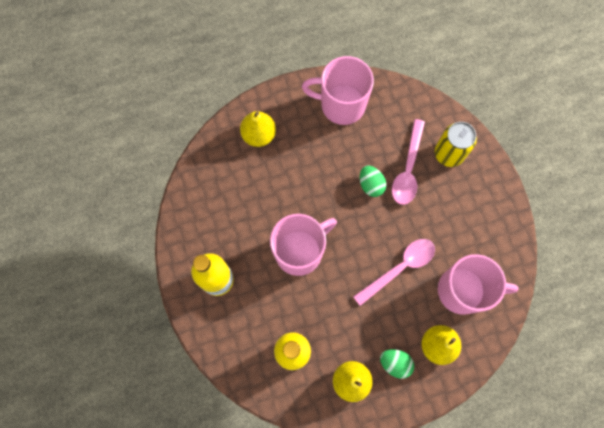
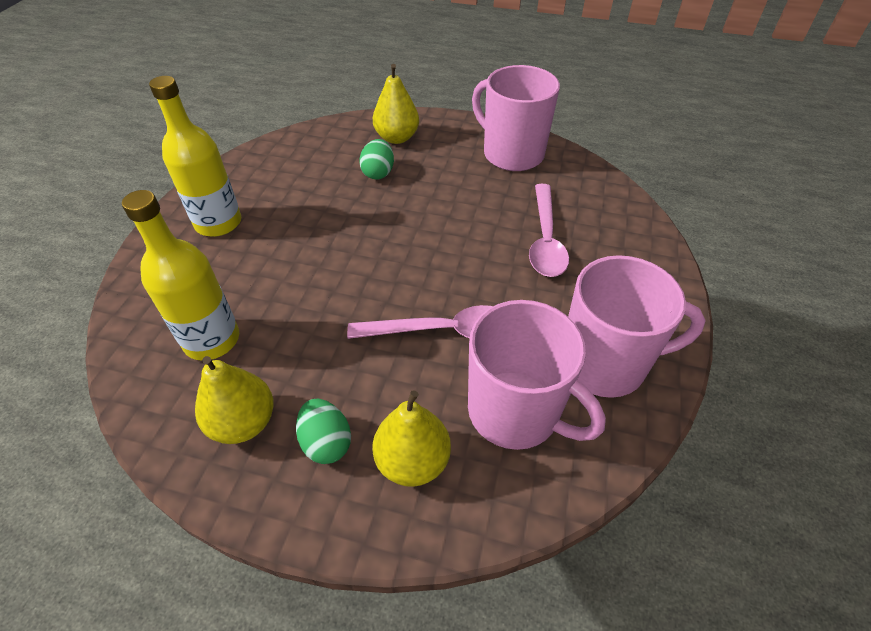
camera: 35 degrees right, 25 degrees down
(300, 251) = (335, 246): pink mug -> pink mug (605, 363)
(371, 185) = (483, 231): green egg -> green egg (378, 173)
(408, 169) = (545, 240): pink spoon -> pink spoon turned 45 degrees counterclockwise
(449, 153) = (616, 251): yellow can -> none

